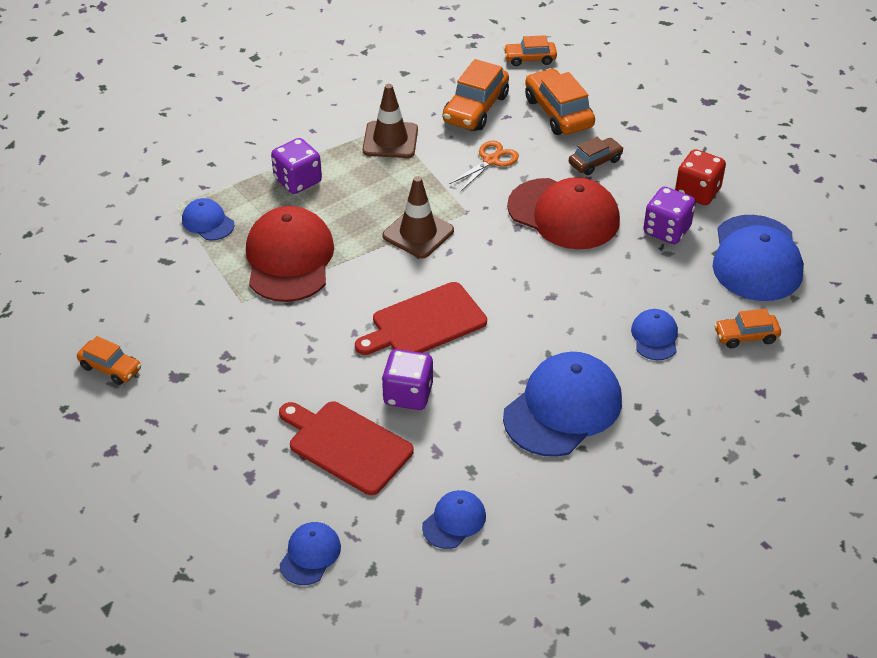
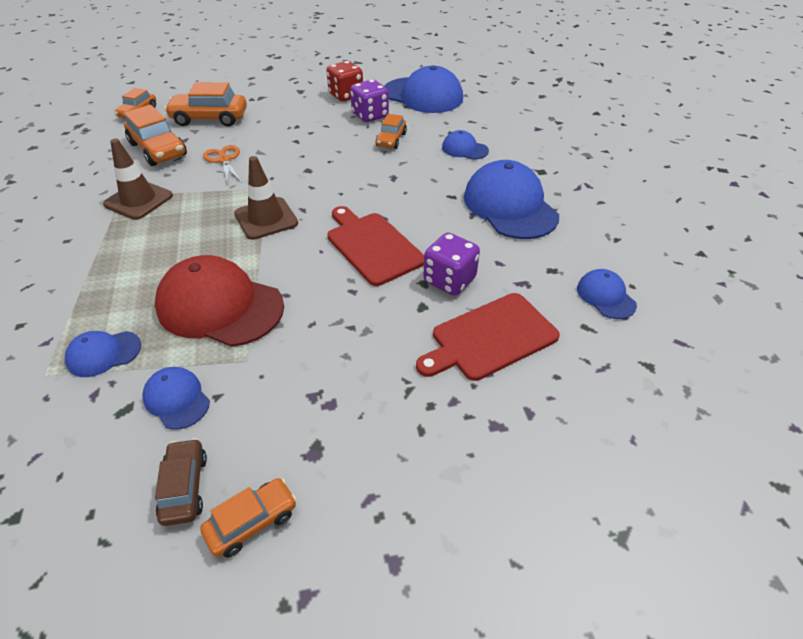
camera: 65 degrees left, 0 degrees up
(298, 181) = (122, 269): purple dice -> none
(310, 555) = (619, 406): blue cap -> blue cap (177, 399)
(425, 322) = (372, 246): red cutting board -> red cutting board turned 150 degrees clockwise
(564, 214) = (315, 147): red cap -> none
(595, 162) = (277, 120): brown car -> brown car (185, 487)
(746, 336) = (486, 119): orange car -> orange car (391, 140)

